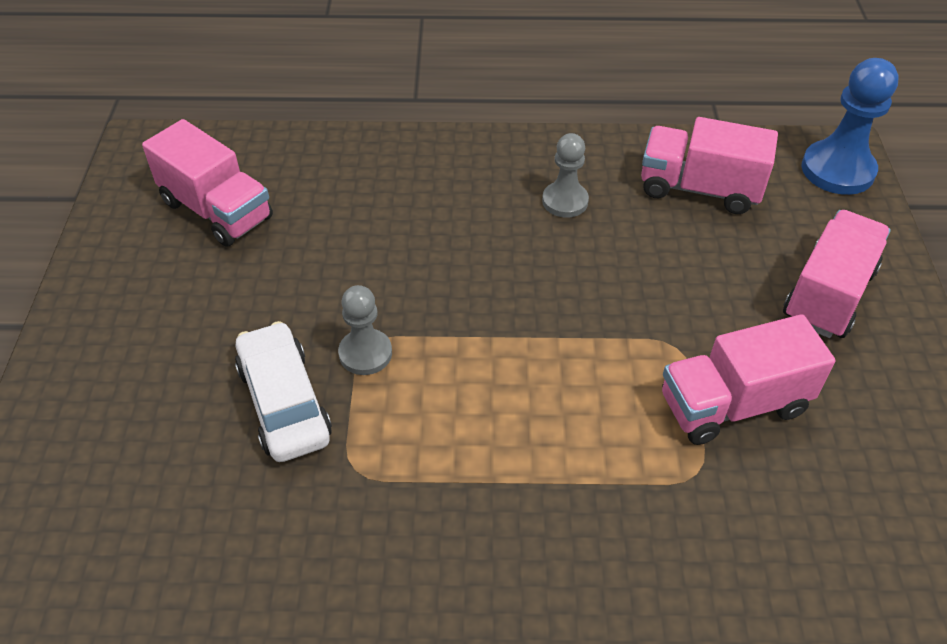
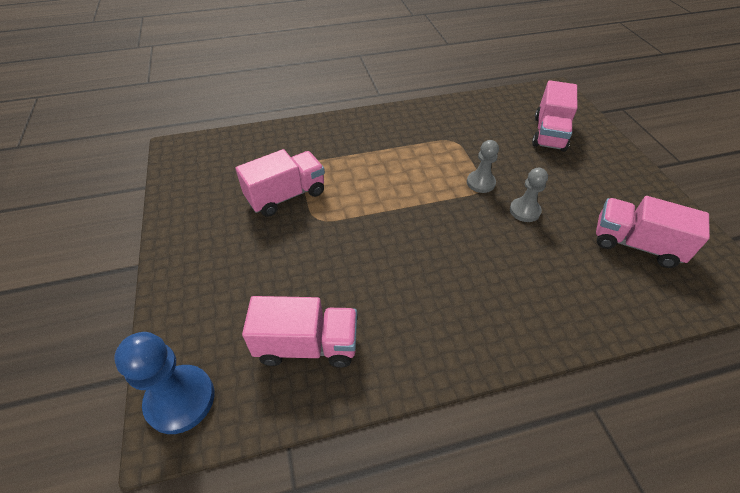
camera: 165 degrees right, 0 degrees up
(284, 402) = (502, 156): white car -> none
(565, 201) = (410, 306): grey pawn -> grey pawn (524, 211)
(828, 294) = (220, 270): pink truck -> pink truck (549, 133)

